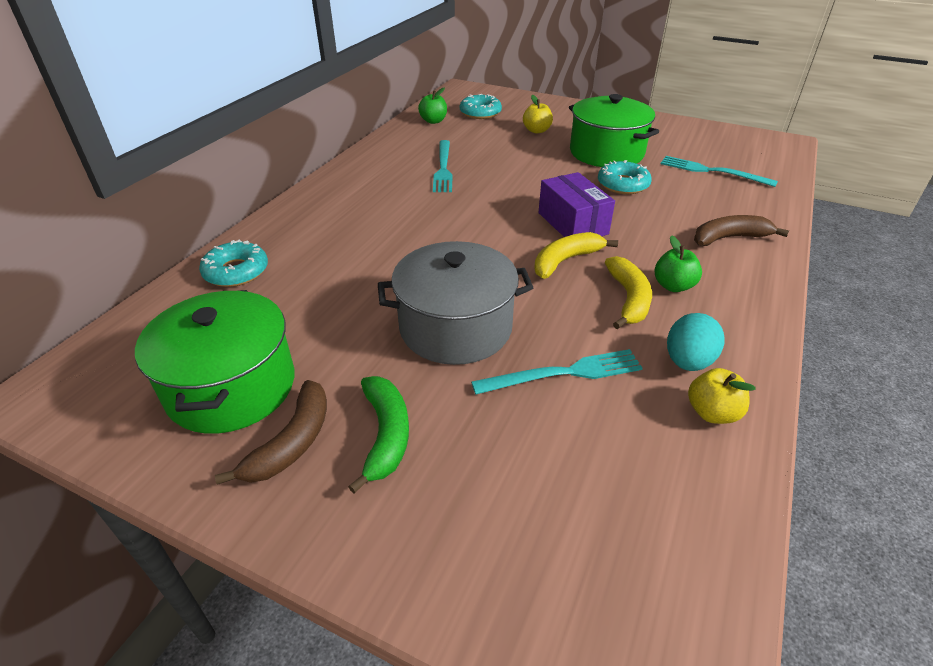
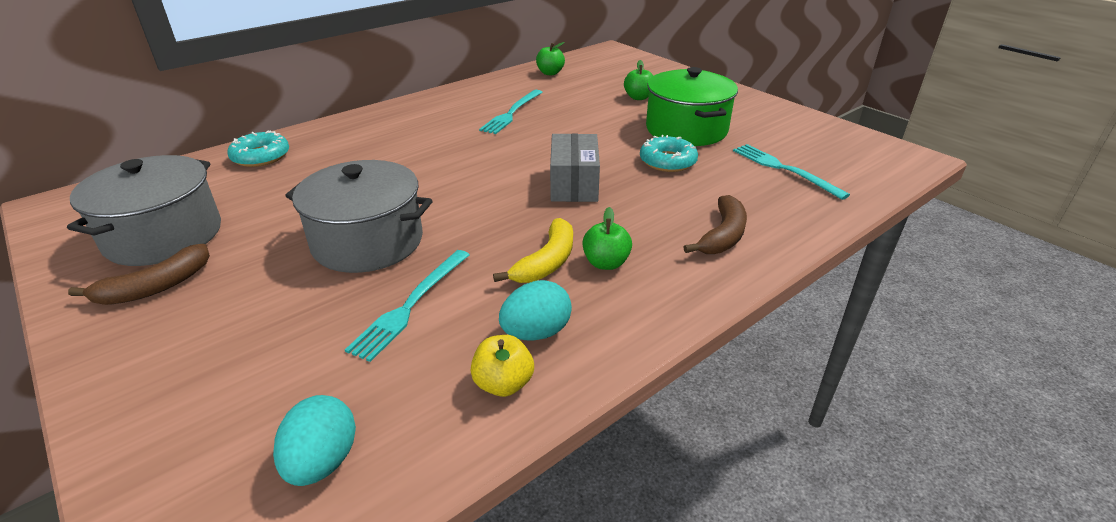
camera: 25 degrees right, 5 degrees down
(231, 387) = (164, 236): green pot -> grey pot
(385, 435) = (220, 304): green banana -> none
(480, 113) = (602, 73): turquoise donut -> none
(536, 130) = (638, 97): yellow apple -> green apple
(563, 373) = (411, 305): turquoise fork -> turquoise fork turned 105 degrees clockwise
(565, 261) = (527, 214): yellow banana -> none
(572, 223) = (574, 184): purple box -> grey box
(653, 535) = (322, 462): none -> turquoise egg
(729, 238) = (723, 235): brown banana -> brown banana turned 105 degrees clockwise

